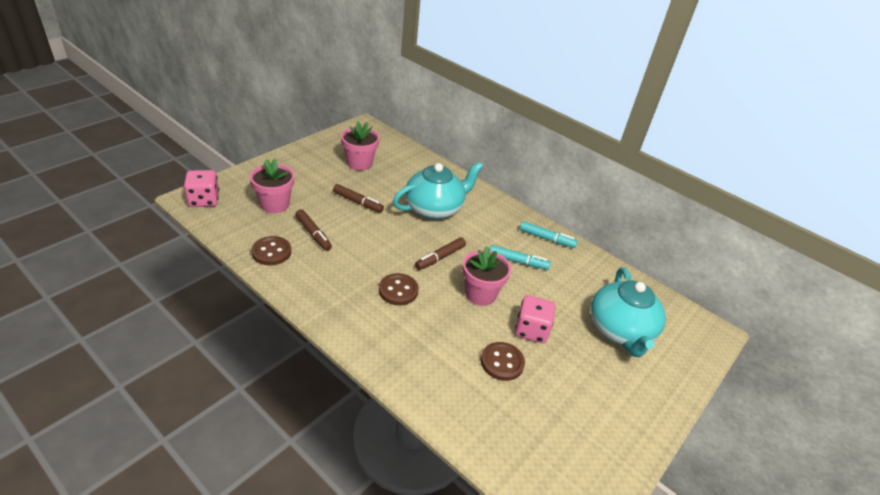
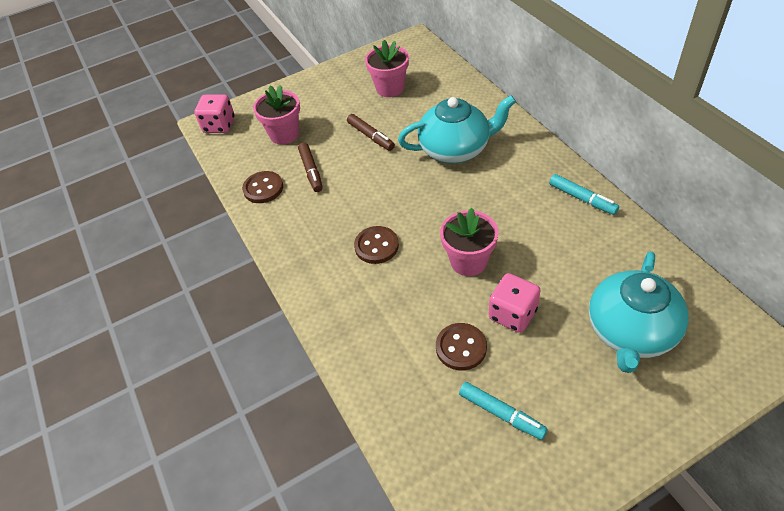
camera: 30 degrees right, 10 degrees up
(440, 257) = (438, 211): brown marker -> none
(518, 261) = (531, 225): turquoise marker -> turquoise marker (501, 414)

